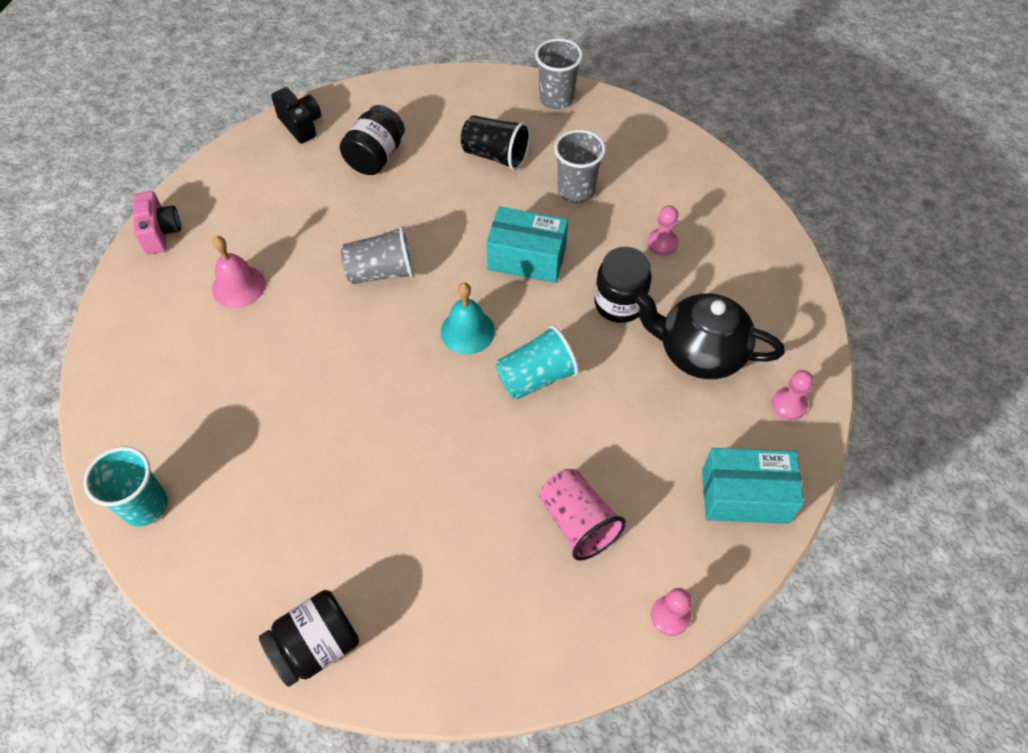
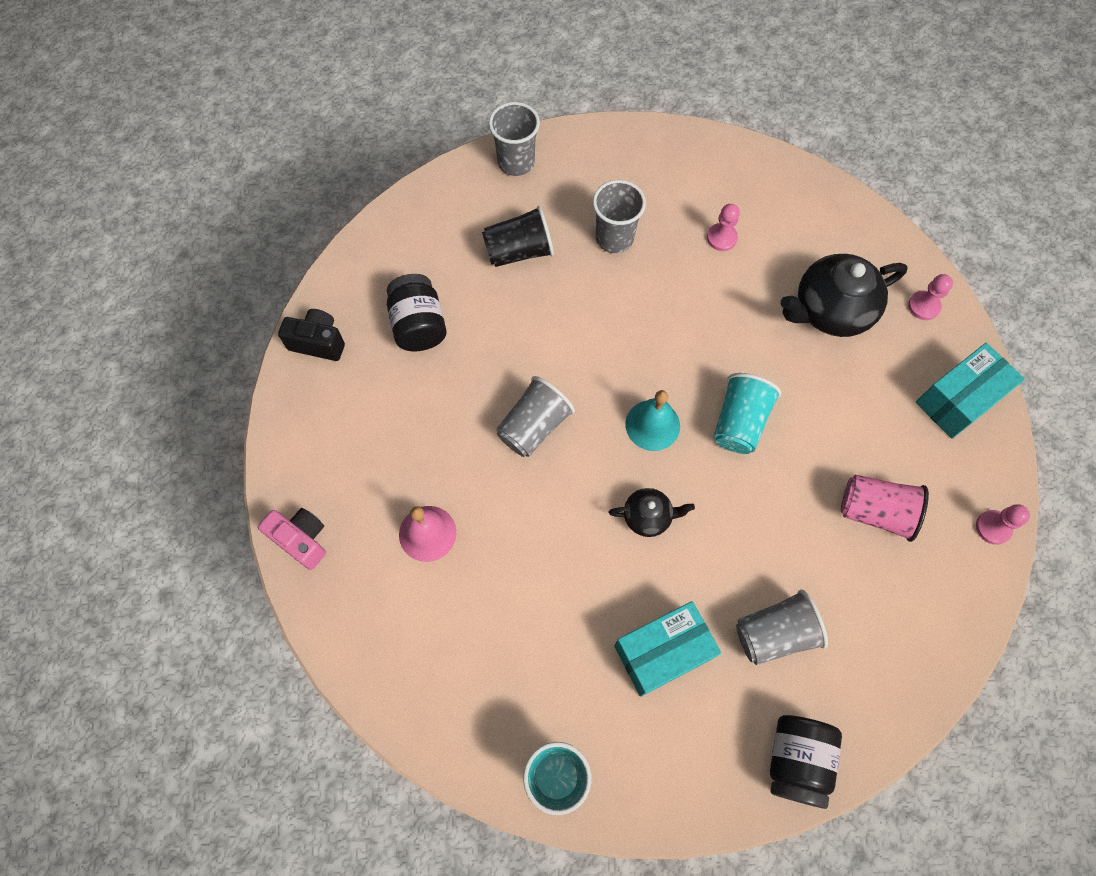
camera: 40 degrees left, 10 degrees up
(396, 389) = (648, 517): none -> black teapot
(400, 543) = (774, 633): none -> grey cup
(527, 258) = (635, 327): turquoise box -> turquoise box (662, 652)
(619, 303) = (739, 314): black jar -> none

